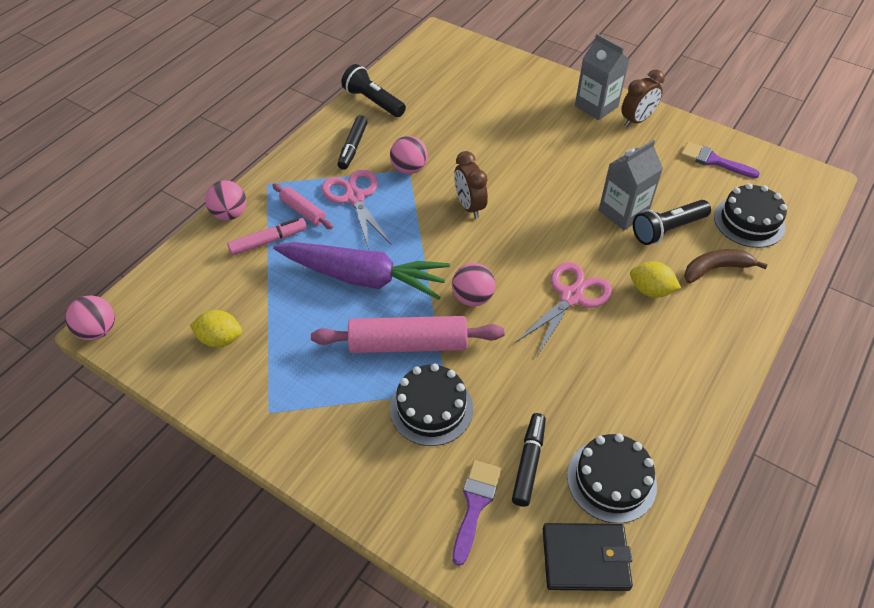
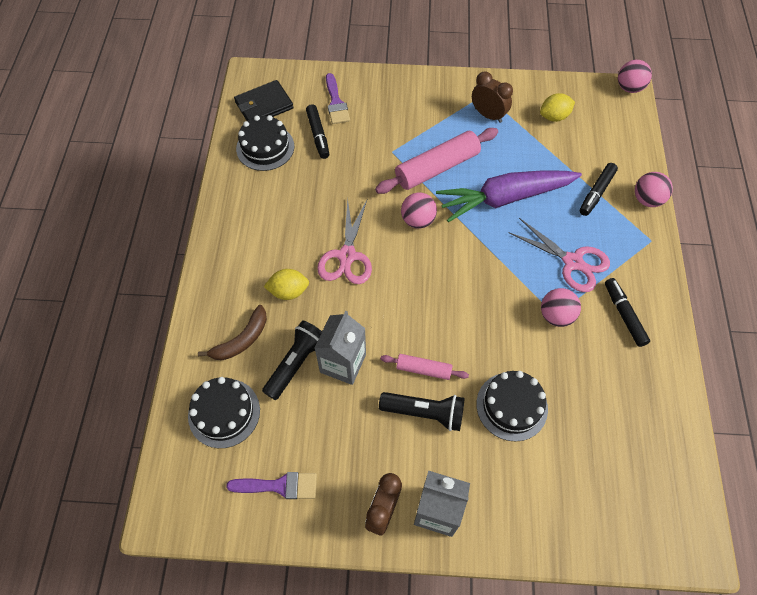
camera: 150 degrees right, 10 degrees up
(268, 241) = (596, 193): pink marker -> black marker
(303, 211) = (598, 229): pink rolling pin -> pink rolling pin (423, 369)
(373, 101) = (661, 384): black flashlight -> black flashlight (425, 412)
(431, 408) = (394, 138): black cake -> black cake (511, 406)
(469, 206) = (476, 301): brown clock -> brown clock (488, 115)

